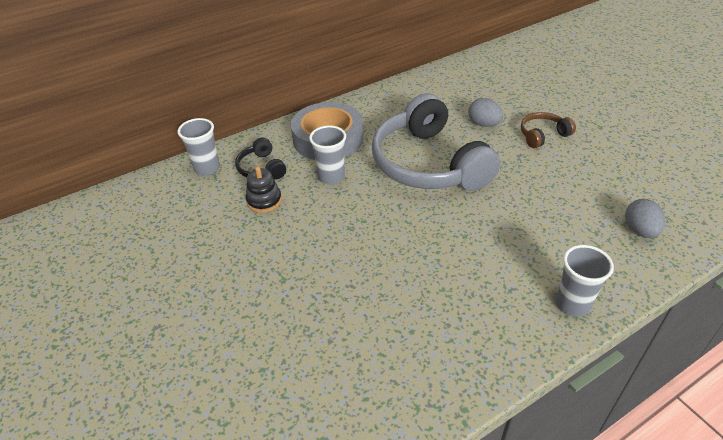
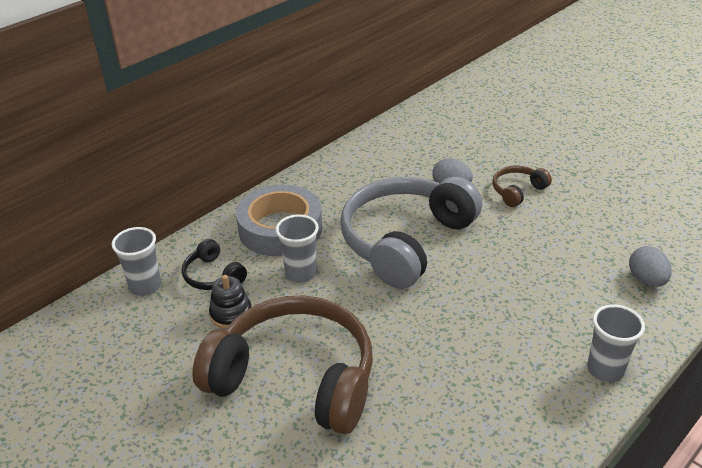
camera: 15 degrees left, 5 degrees down
(296, 261) = (295, 378): none -> brown headphones
(428, 164) = (406, 241): grey headphones -> grey headphones turned 75 degrees clockwise

